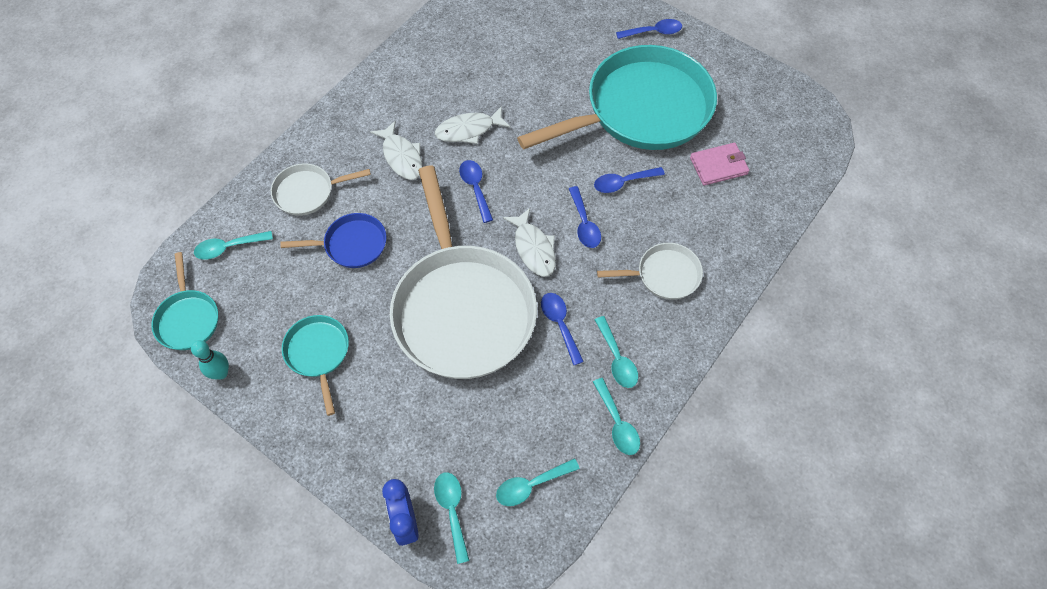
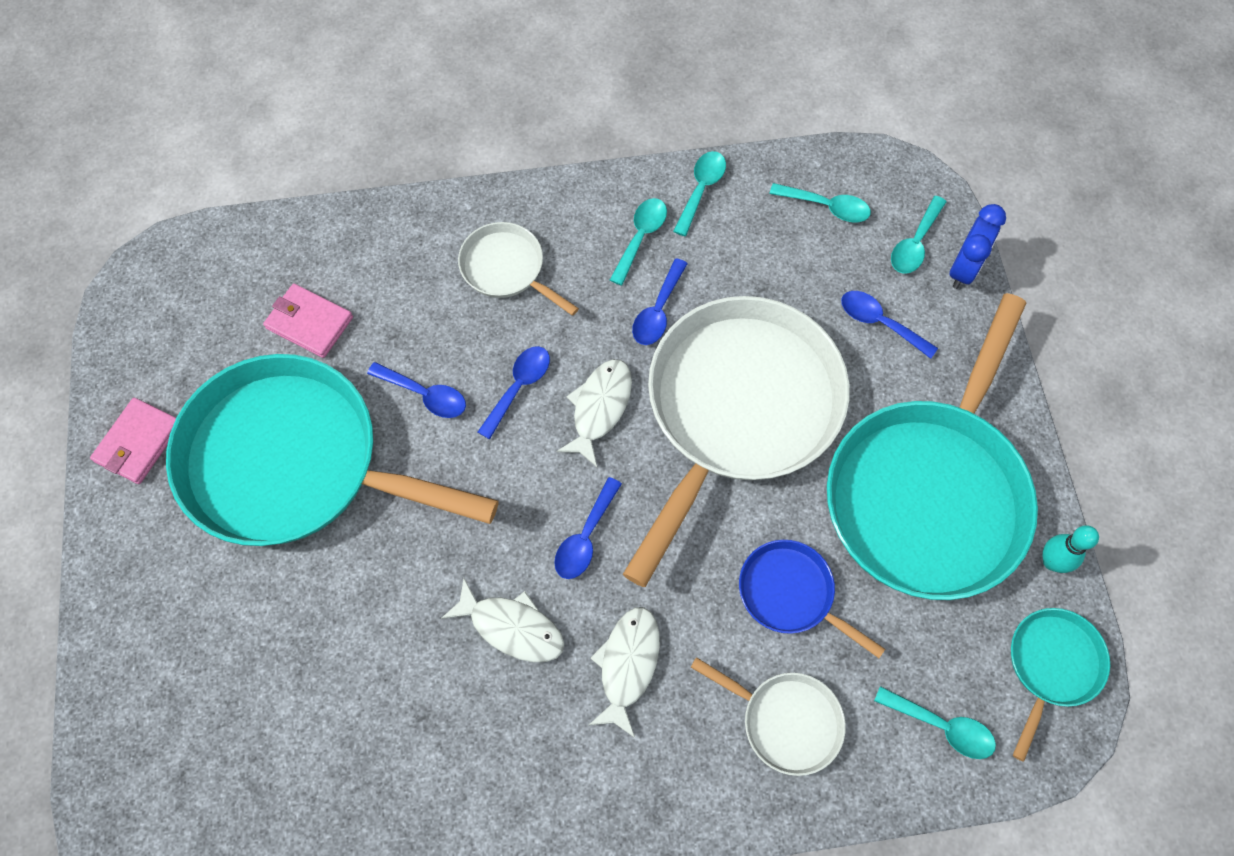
camera: 135 degrees left, 5 degrees up
(318, 354) = (929, 492): turquoise pan -> turquoise pan, size x2.22
(654, 32) = (137, 555): blue spoon -> blue spoon (879, 322)
(714, 63) = (138, 443): none -> pink wallet

